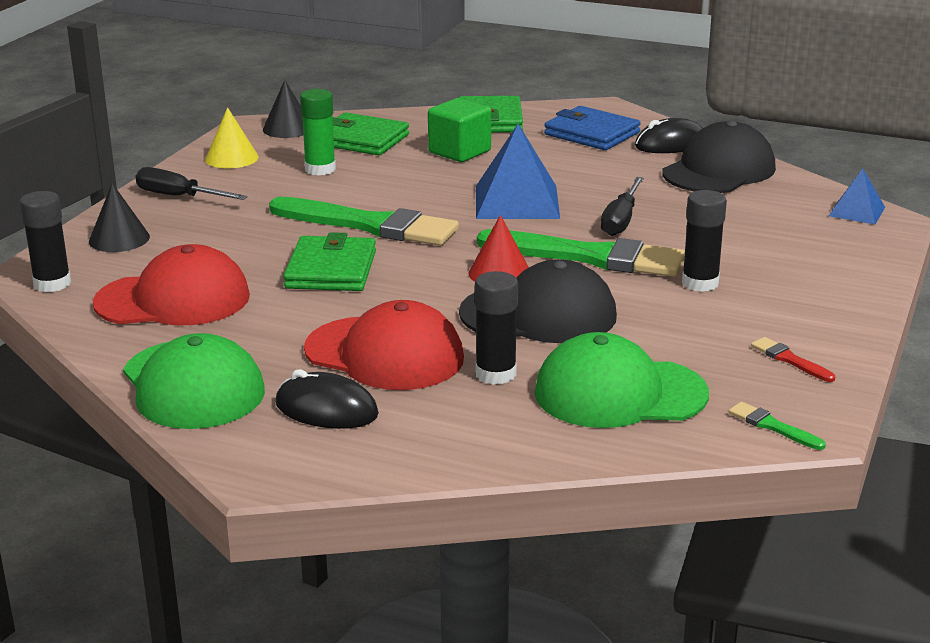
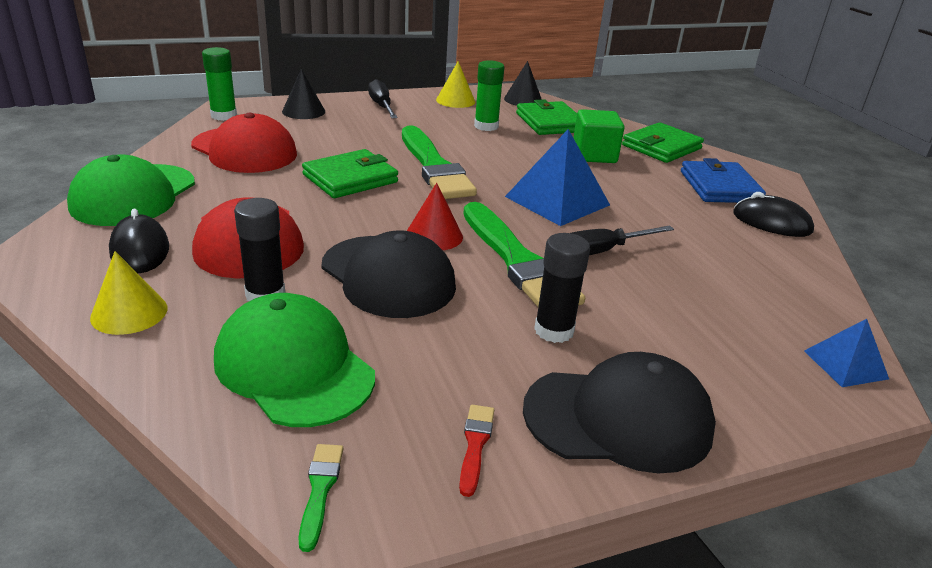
camera: 45 degrees right, 5 degrees up
(52, 284) = (224, 116): black glue stick -> green glue stick
(441, 441) = (129, 312): none -> yellow cone
(719, 170) = (772, 260): black cap -> black cap (618, 418)

